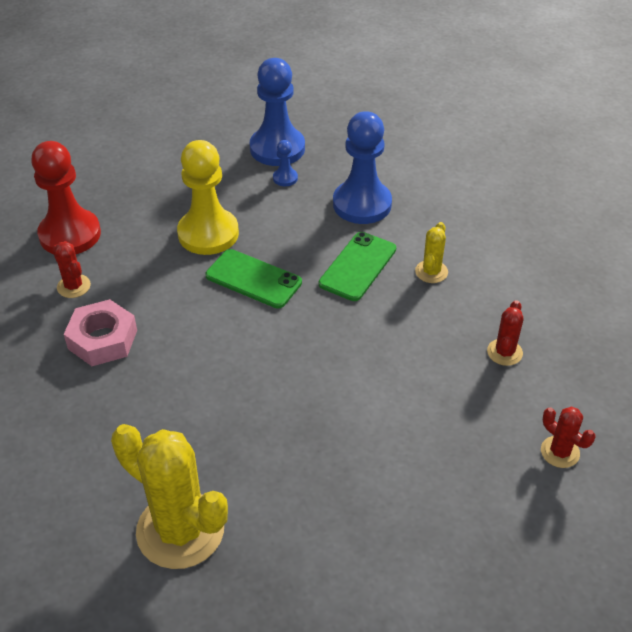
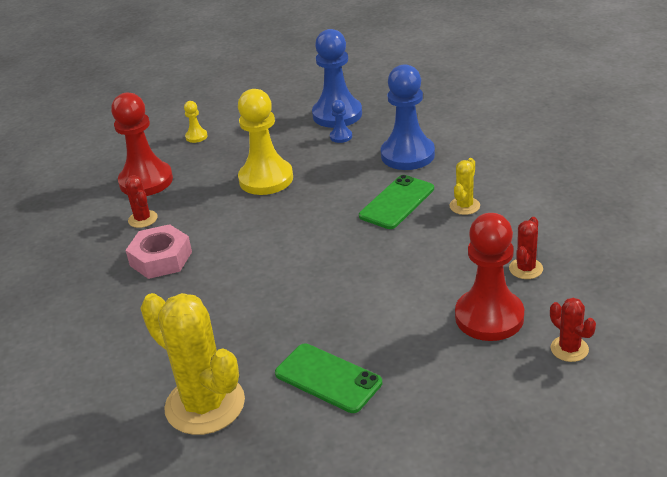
camera: 10 degrees right, 10 degrees down
(120, 175) = (196, 136): none -> yellow pawn
(253, 279) = (301, 213): green phone -> green phone (328, 378)
(473, 413) = (489, 317): none -> red pawn

